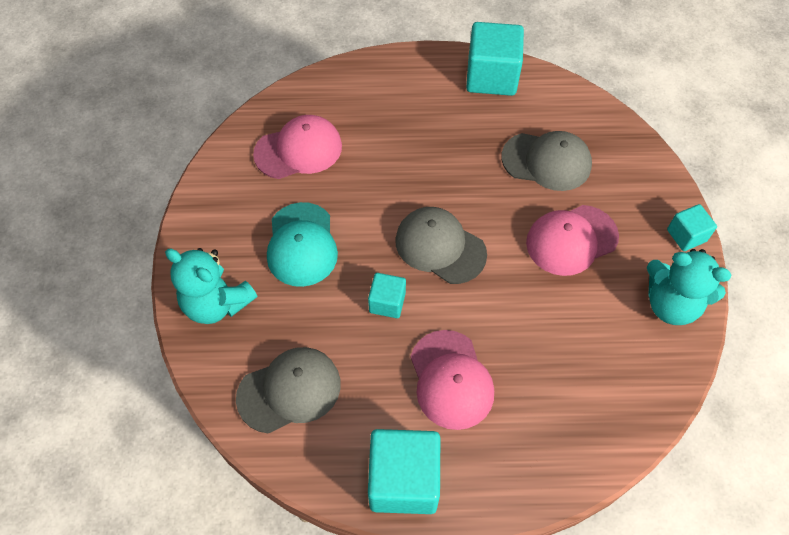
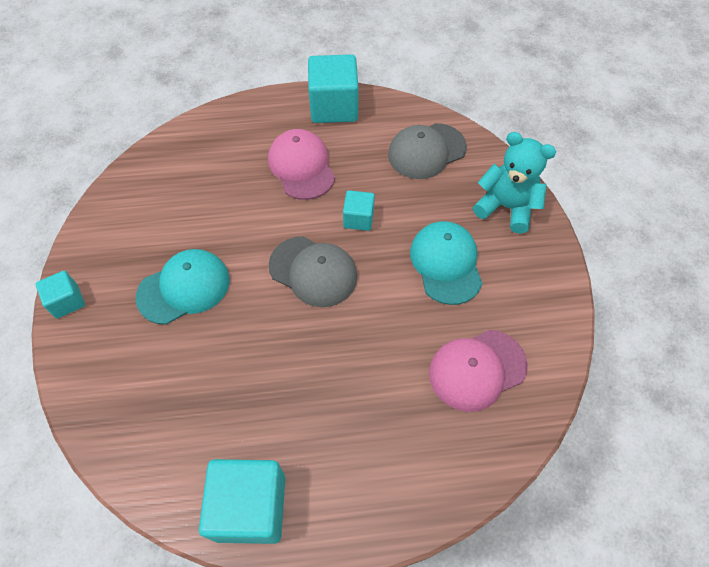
camera: 175 degrees right, 0 degrees up
(546, 161) = (195, 377): grey cap -> none
(571, 240) = (184, 288): pink cap -> turquoise cap
(671, 304) = (105, 235): turquoise teddy bear -> none

